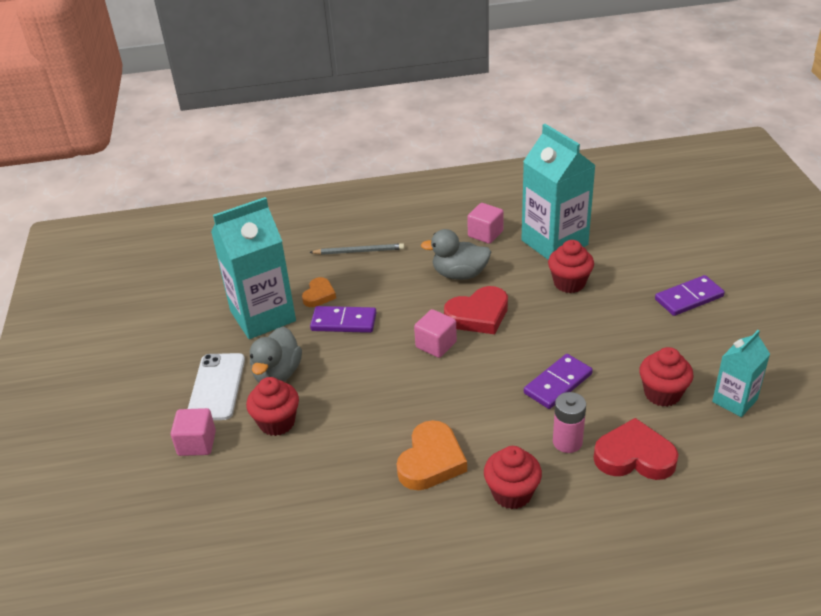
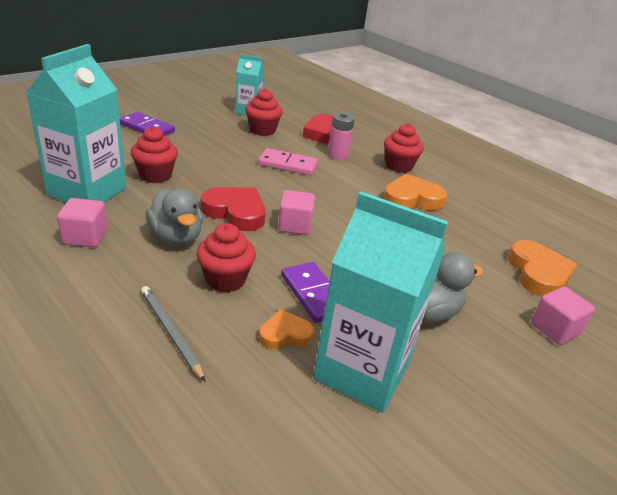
camera: 130 degrees left, 5 degrees down
(217, 387) = (491, 352): white phone -> none
(251, 486) = (538, 273): none -> orange heart
(277, 422) = (474, 286): red cupcake -> red cupcake (225, 280)
(557, 383) = (287, 164): purple domino -> pink domino

